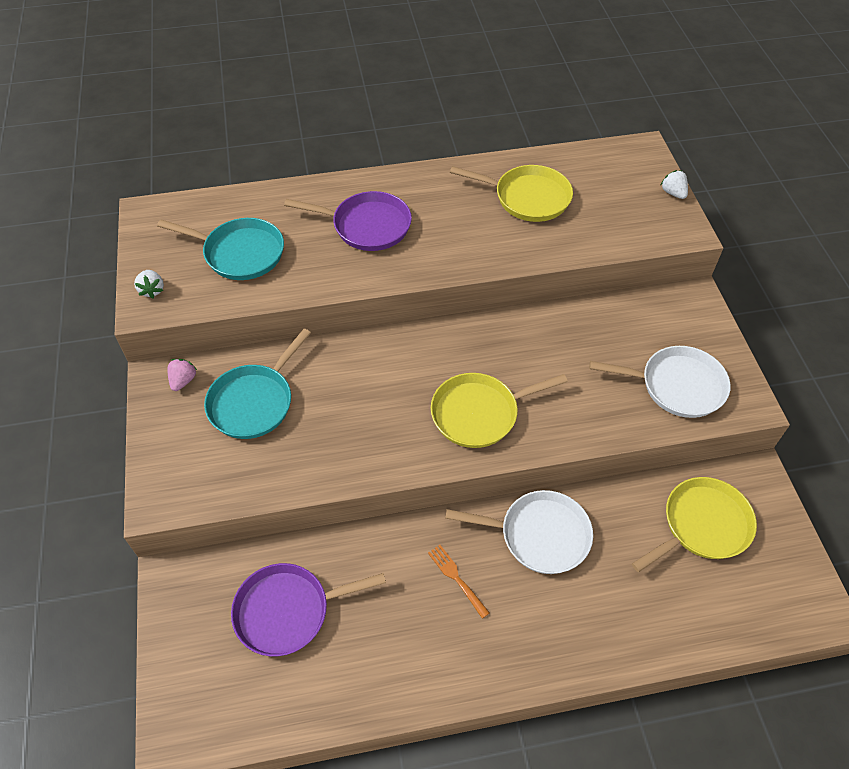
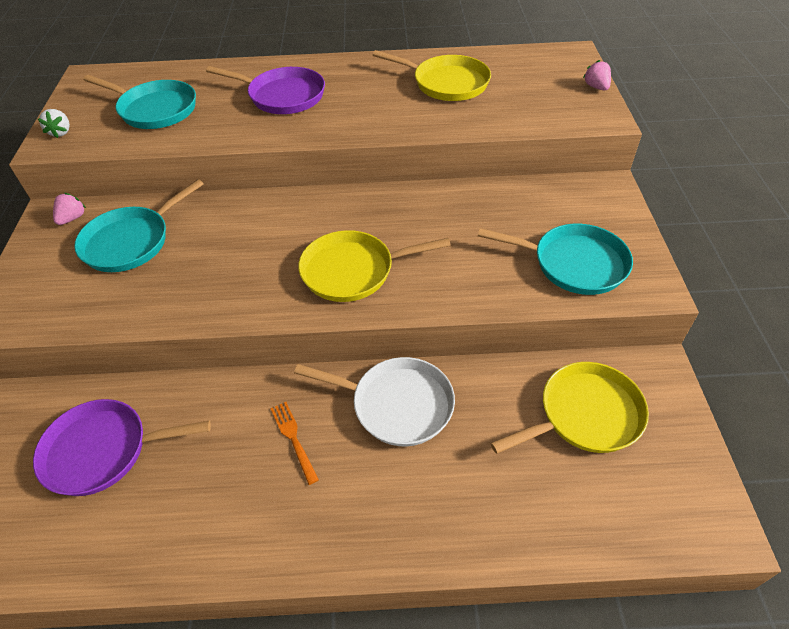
camera: 10 degrees right, 5 degrees down
(673, 193) = (596, 87): white strawberry -> pink strawberry
(677, 386) = (574, 264): white pan -> turquoise pan

